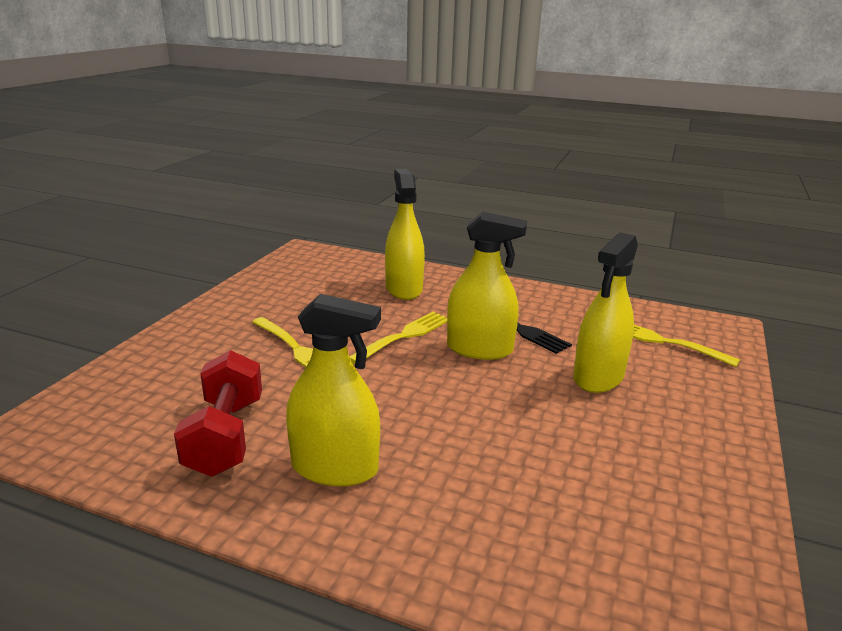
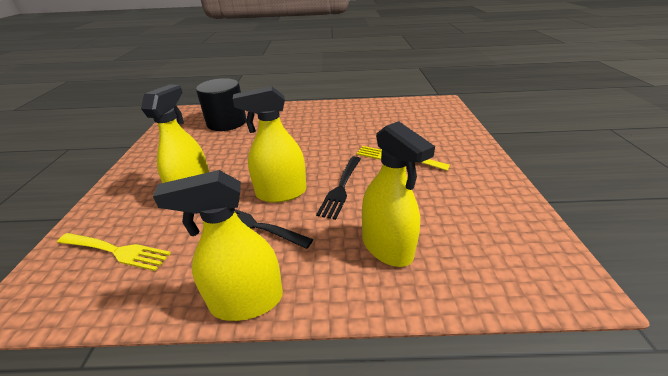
camera: 160 degrees right, 10 degrees up
(225, 436) = (373, 118): red dumbbell -> none
(335, 468) = (320, 120): yellow spray bottle -> yellow spray bottle (247, 301)
(404, 336) = (341, 188): yellow fork -> black fork
(566, 539) = (226, 122): none -> black cylinder

